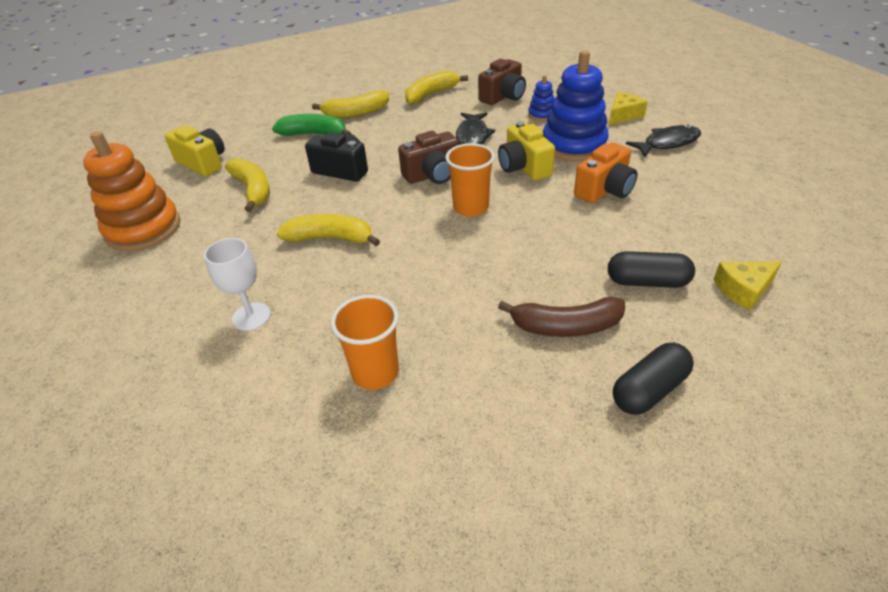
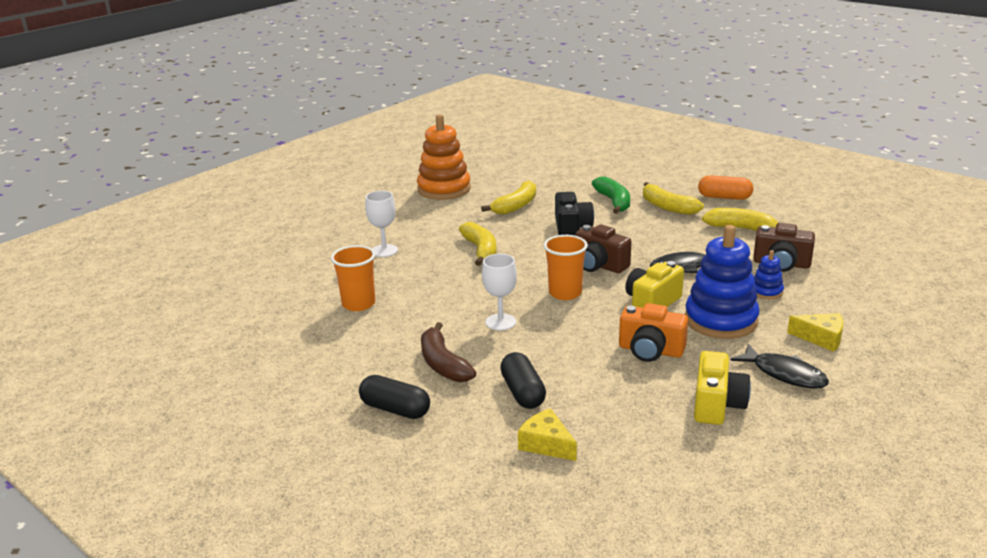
camera: 65 degrees right, 15 degrees down
(203, 163) = (534, 178): yellow camera -> yellow camera (717, 405)
(368, 85) = (724, 197): none -> orange capsule
(501, 263) = (500, 322): none -> white goblet

